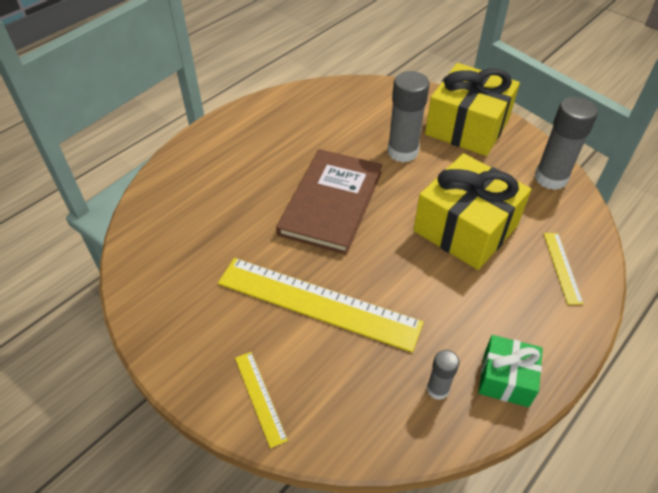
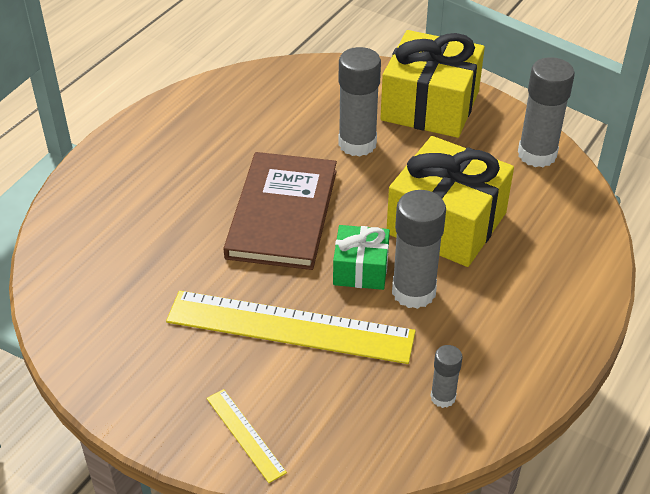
camera: 10 degrees left, 5 degrees down
(427, 286) = (413, 292): none -> grey glue stick
(506, 379) = (515, 376): green gift -> green gift (361, 269)
(562, 267) = (561, 252): yellow ruler -> none

